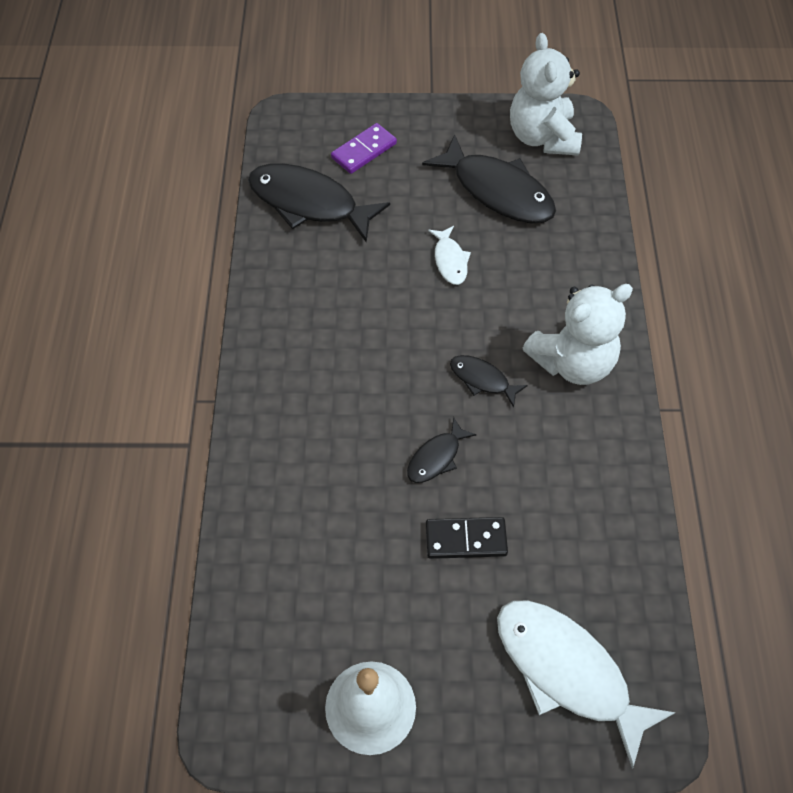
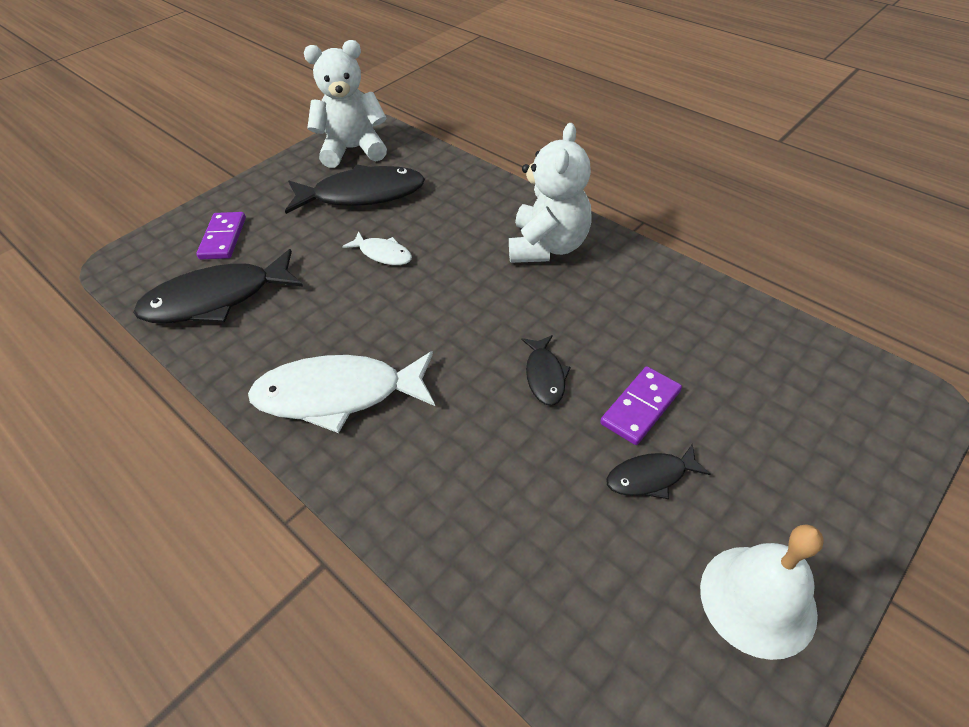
camera: 45 degrees left, 10 degrees down
(466, 539) = (641, 407): black domino -> purple domino
(482, 379) = (506, 302): black fish -> black fish (651, 477)
(542, 137) = (353, 150): white teddy bear -> white teddy bear turned 135 degrees clockwise
(567, 671) = (820, 421): white fish -> white fish (338, 395)

